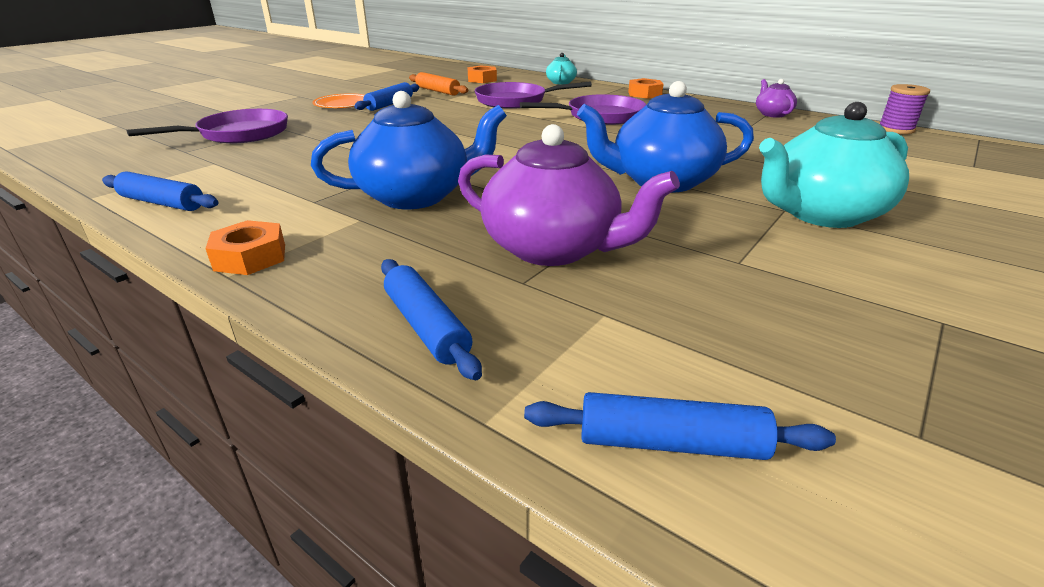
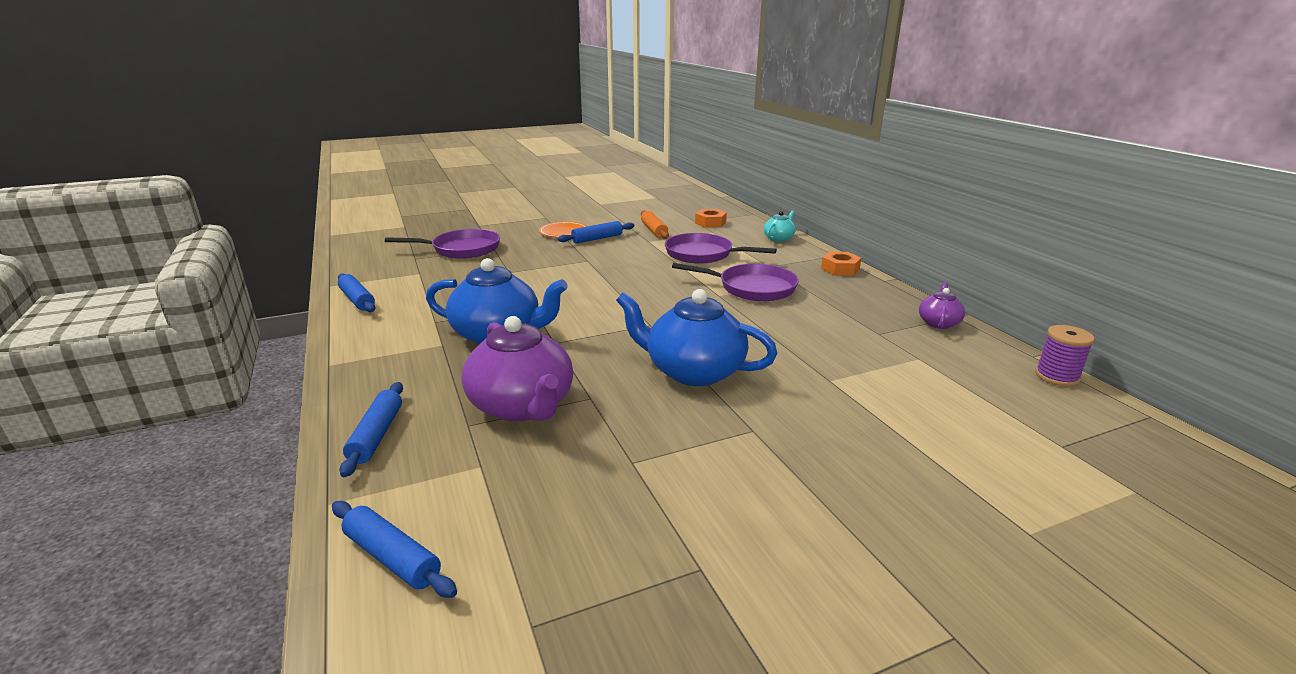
camera: 30 degrees right, 5 degrees down
(250, 257) = (353, 355): orange nut -> none
(821, 214) = (778, 445): turquoise teapot -> none

